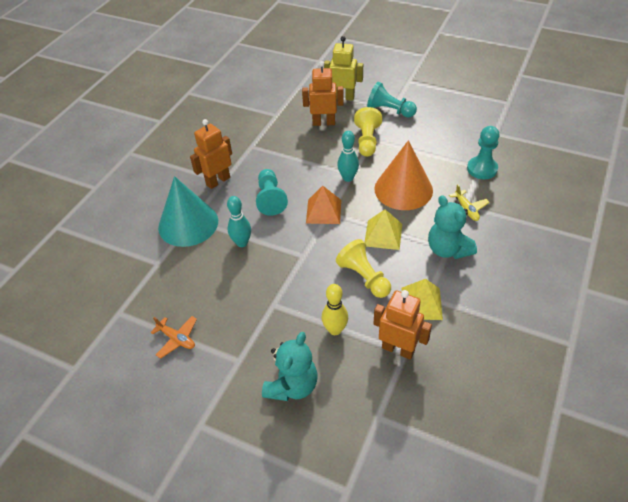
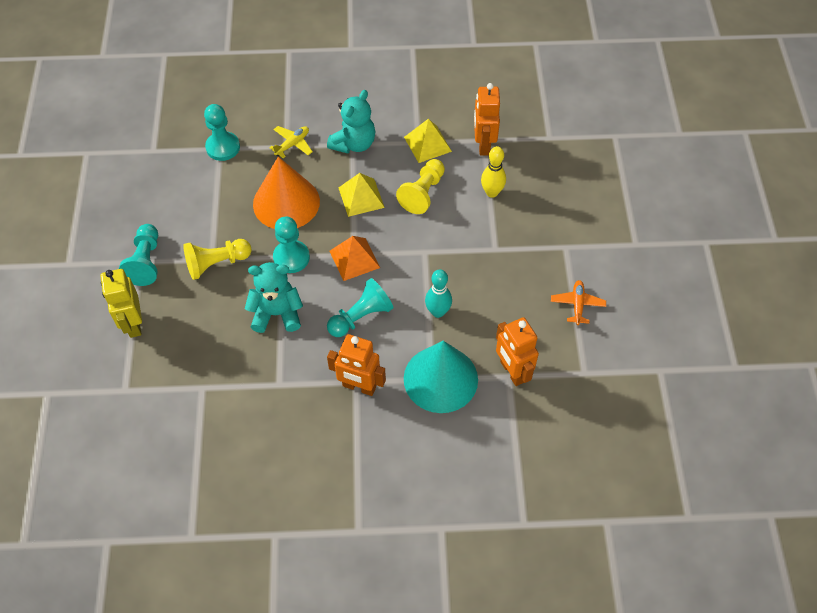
camera: 120 degrees left, 10 degrees up
(292, 386) = (562, 199): turquoise teddy bear -> turquoise teddy bear (277, 313)
(323, 123) = (198, 323): orange robot -> orange robot (512, 371)
(348, 178) = (291, 257): turquoise bowling pin -> turquoise pawn

